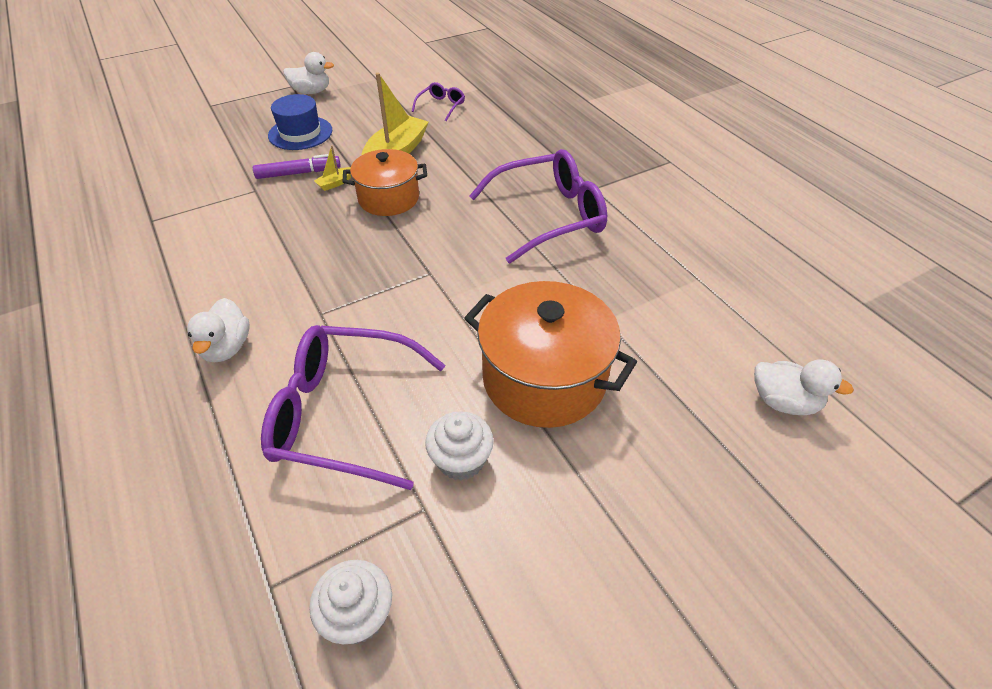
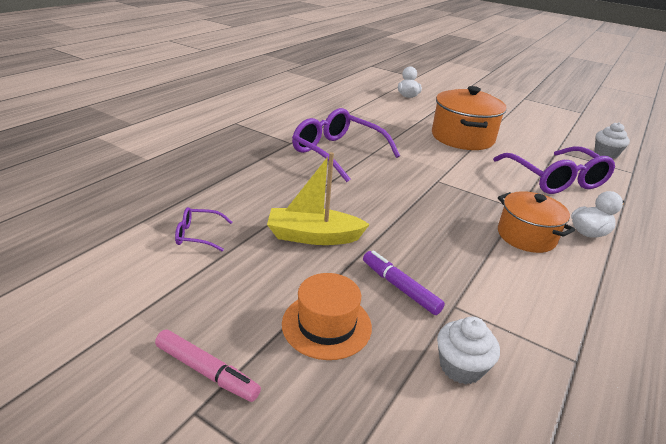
camera: 120 degrees left, 15 degrees down
(300, 133) = (326, 325): blue hat -> orange hat
(311, 92) = (207, 371): white duck -> pink marker
(335, 183) = (392, 256): yellow boat -> none
(388, 198) = (383, 219): orange pot -> orange pot (526, 236)
(461, 460) = (527, 148): white cupcake -> white cupcake (461, 367)

